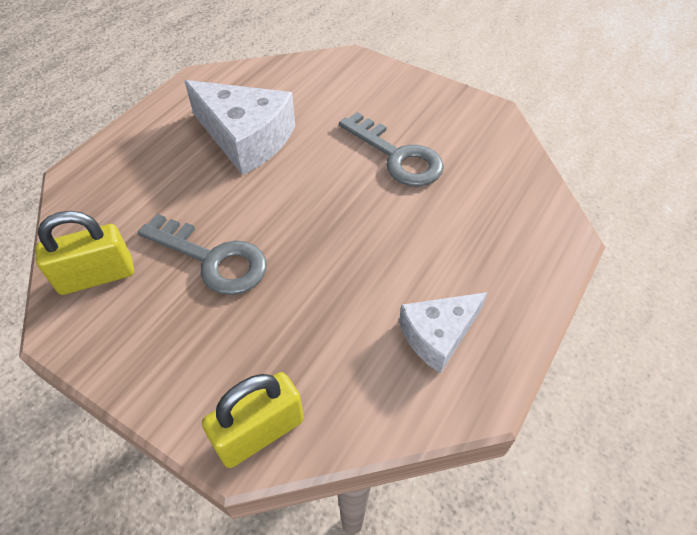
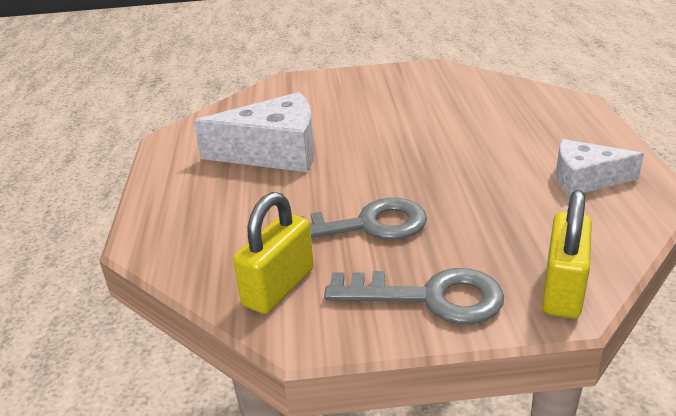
camera: 35 degrees left, 20 degrees down
(397, 156) = (409, 112): grey key -> grey key (429, 297)
(438, 335) = (585, 179): white cheese -> white cheese turned 75 degrees clockwise

